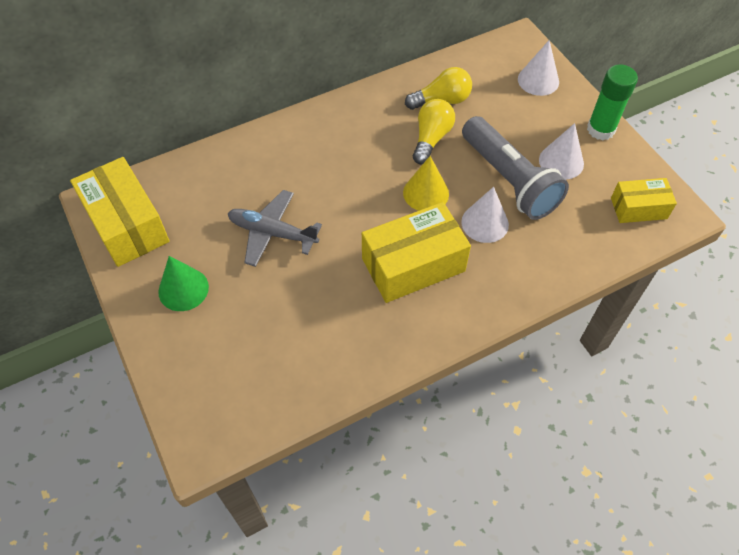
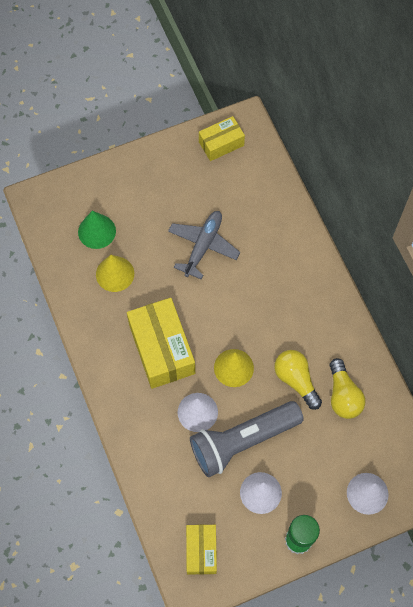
camera: 95 degrees right, 10 degrees up
(127, 224) = (221, 144): yellow box -> yellow box, size x0.59
(183, 289) = (158, 185): green cone -> green cone (97, 231)
(315, 327) = (115, 274): none -> yellow cone
(431, 138) = (296, 380): yellow light bulb -> yellow light bulb turned 150 degrees counterclockwise

